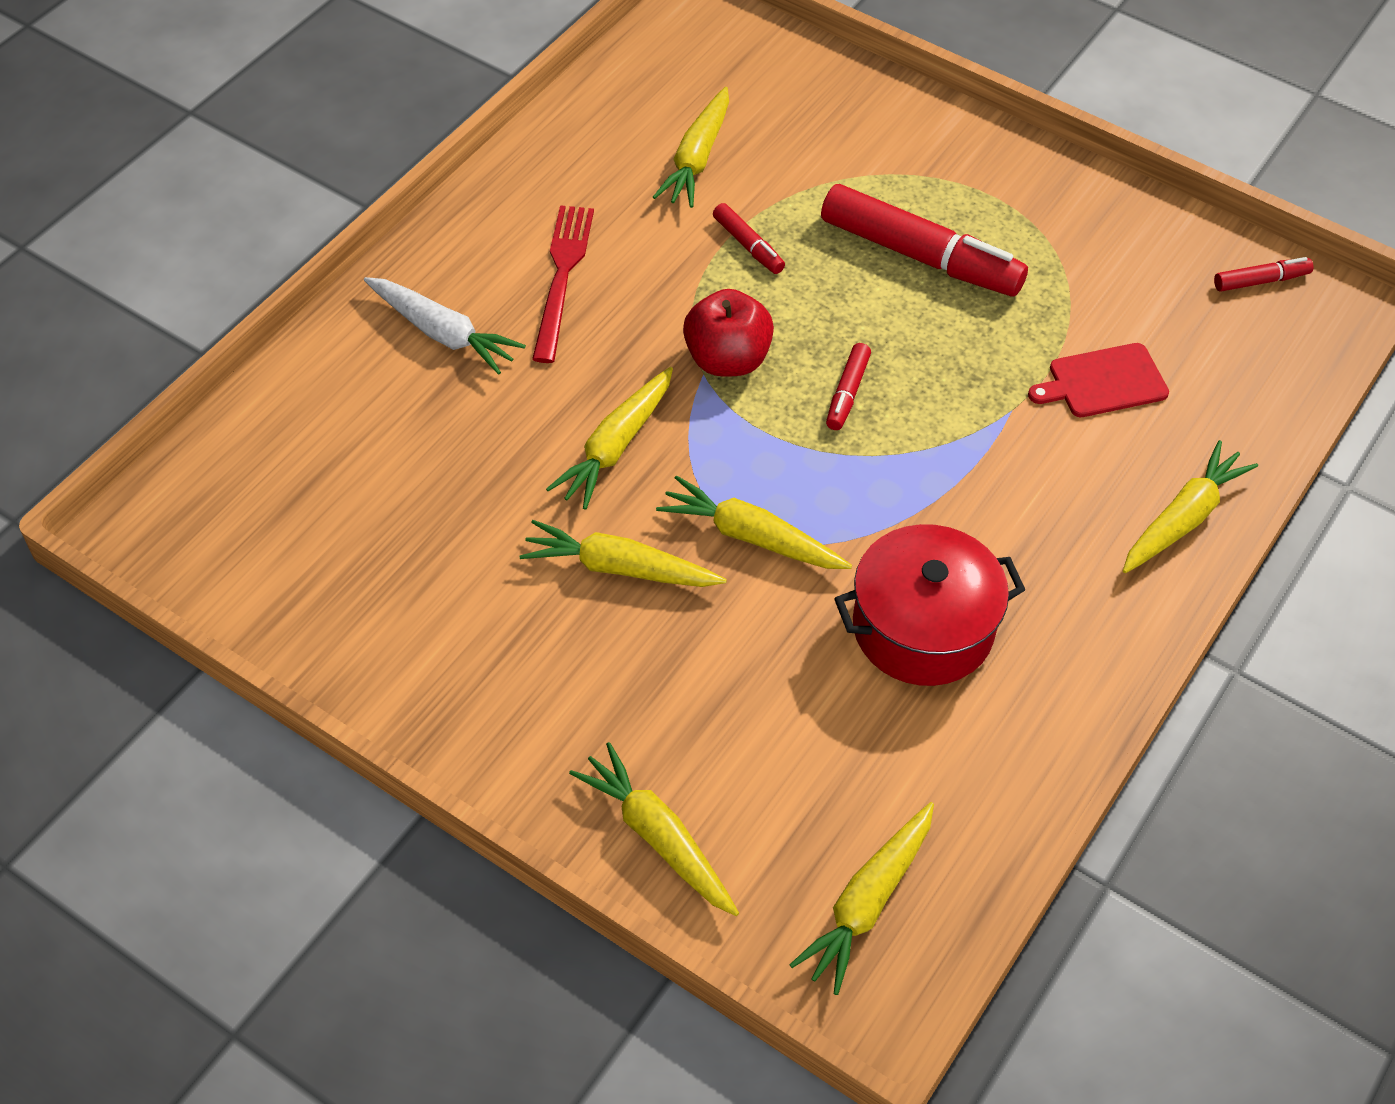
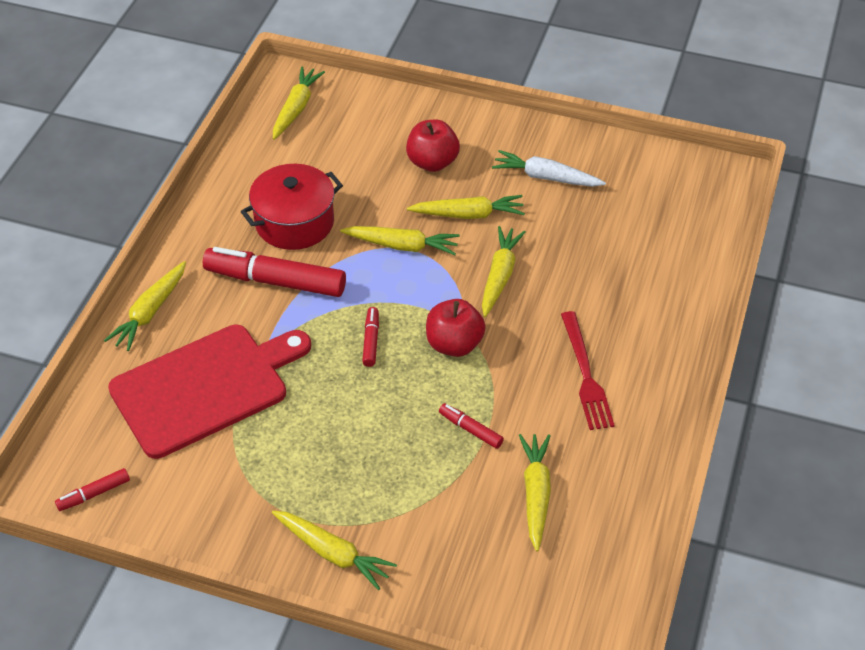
camera: 165 degrees right, 5 degrees down
(442, 333) = (639, 318): white carrot -> white carrot (546, 177)
(640, 694) = (432, 162): none -> red apple
(658, 837) = (400, 111): yellow carrot -> yellow carrot (333, 553)
(920, 256) = (346, 452): red marker -> red marker (275, 281)
(1103, 382) = (205, 388): red cutting board -> red cutting board, size x2.18

